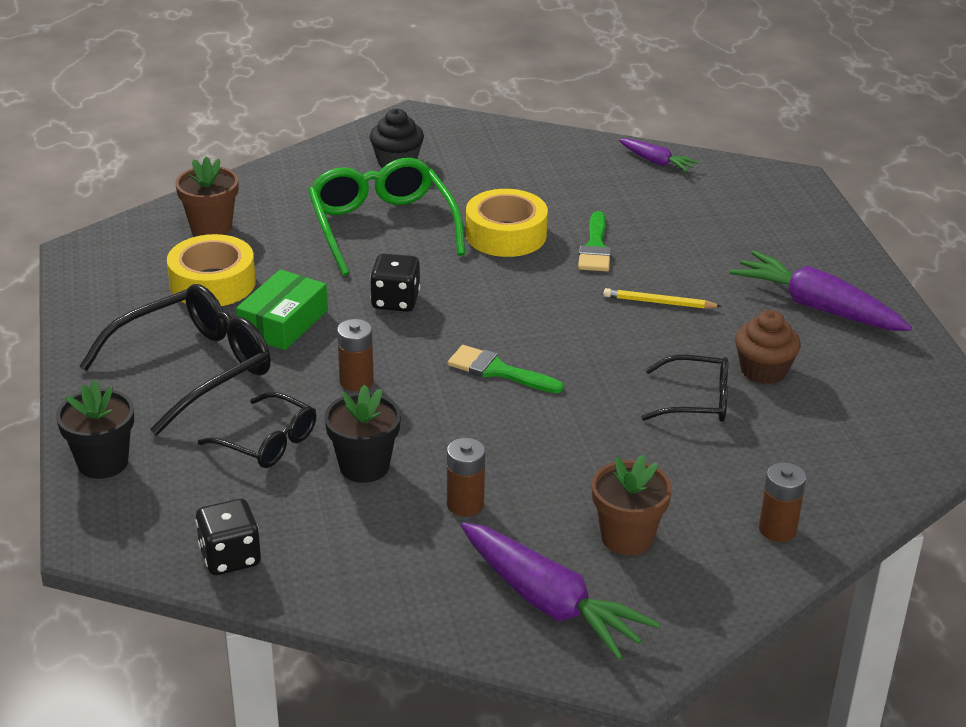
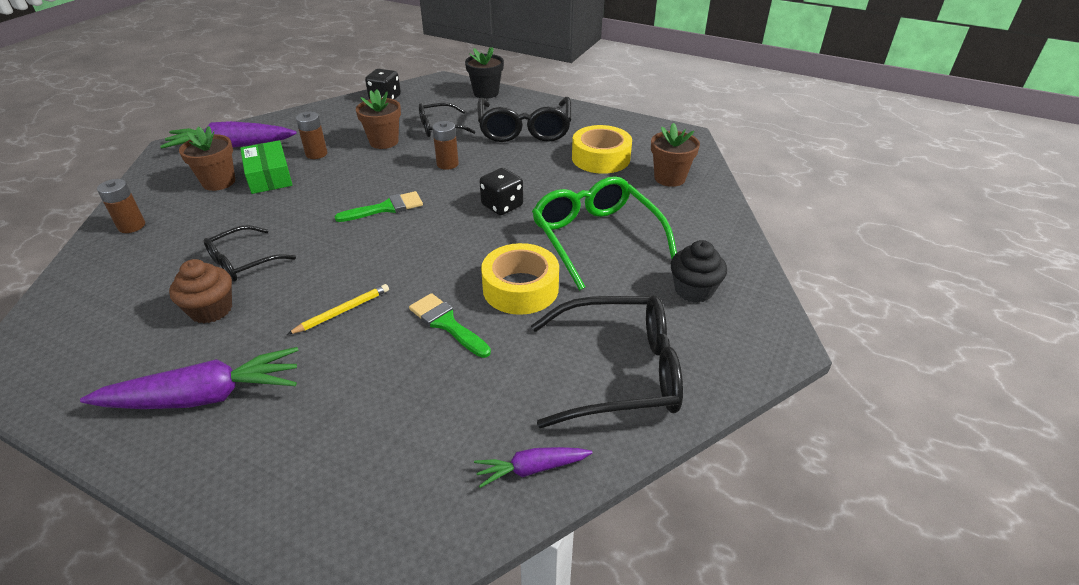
camera: 130 degrees right, 5 degrees up
(283, 322) = (531, 164): green box -> green box (269, 176)
(364, 466) = (384, 142): black flower pot -> brown flower pot
(382, 227) = (596, 238): green glasses -> green glasses turned 135 degrees counterclockwise
(535, 162) = (618, 372): none -> black glasses

